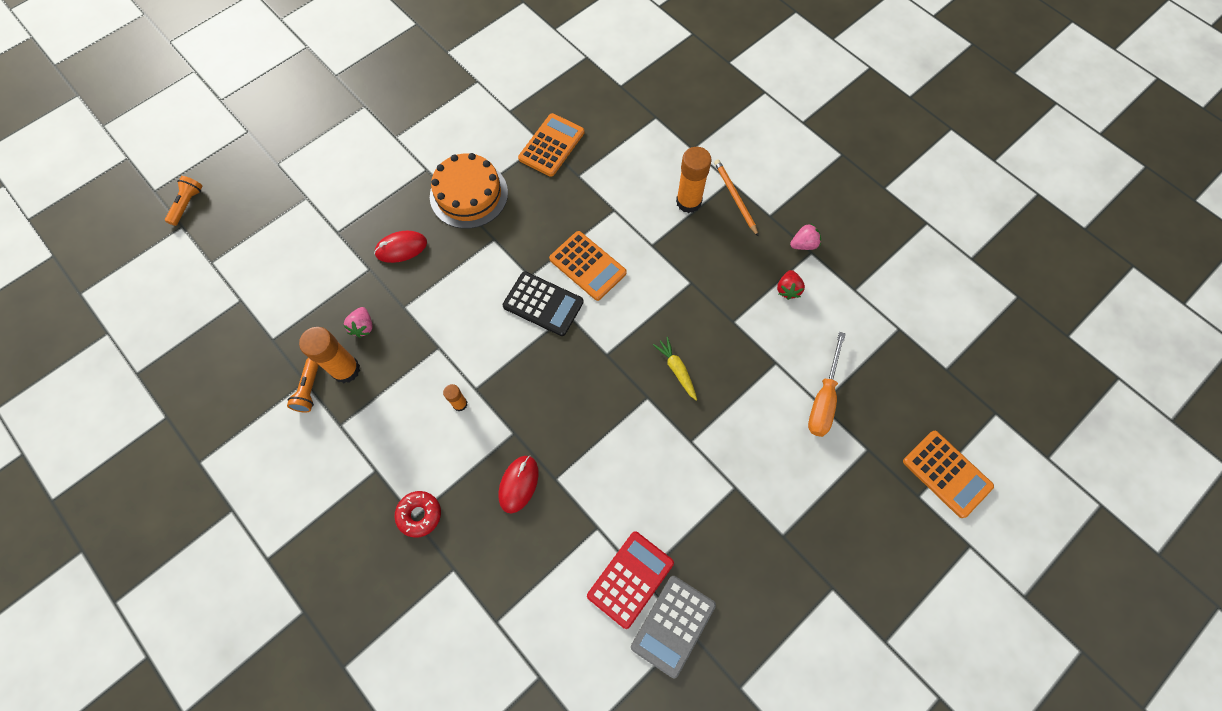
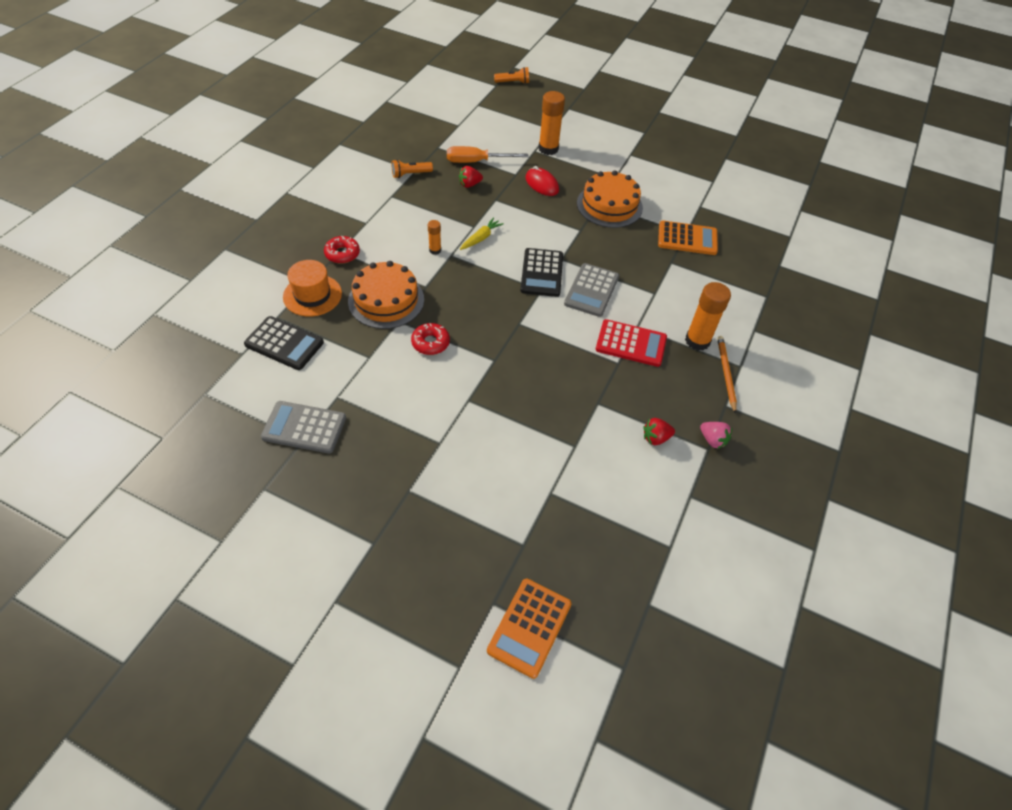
camera: 65 degrees right, 15 degrees down
(346, 370) = (433, 186): orange glue stick -> orange glue stick (548, 149)
(363, 327) = (469, 184): pink strawberry -> red strawberry
(476, 569) = (312, 295): none -> orange hat
(518, 484) = (386, 300): red mouse -> orange cake
(542, 622) = (284, 343): none -> black calculator
(587, 266) = (591, 290): orange calculator -> grey calculator
(601, 454) = (430, 343): none -> red donut
(630, 579) = (334, 389): red calculator -> red calculator (631, 343)
(676, 370) = (529, 373): yellow carrot -> yellow carrot (481, 238)
(735, 197) = (726, 374): orange pencil -> orange pencil turned 45 degrees counterclockwise
(823, 399) = (557, 493): orange screwdriver -> orange screwdriver (476, 161)

